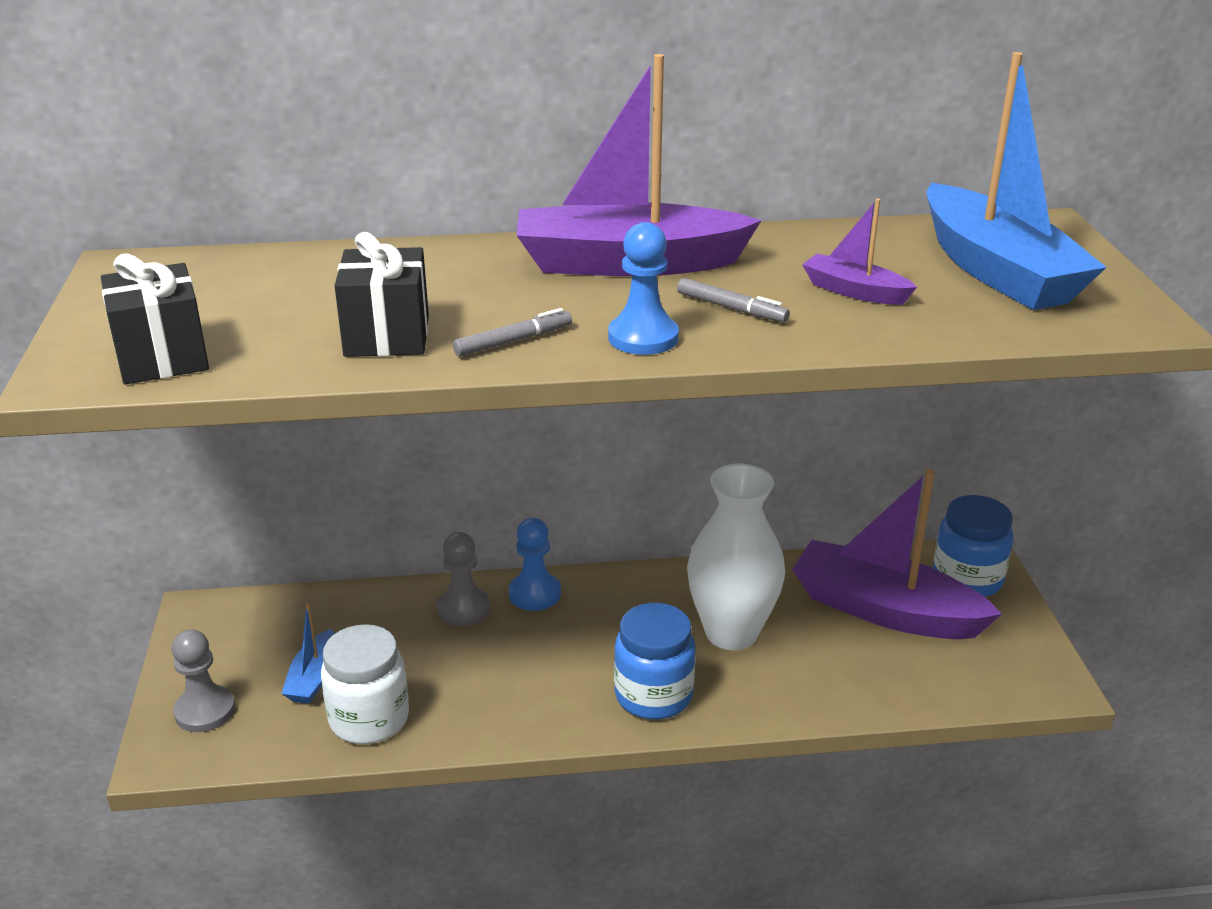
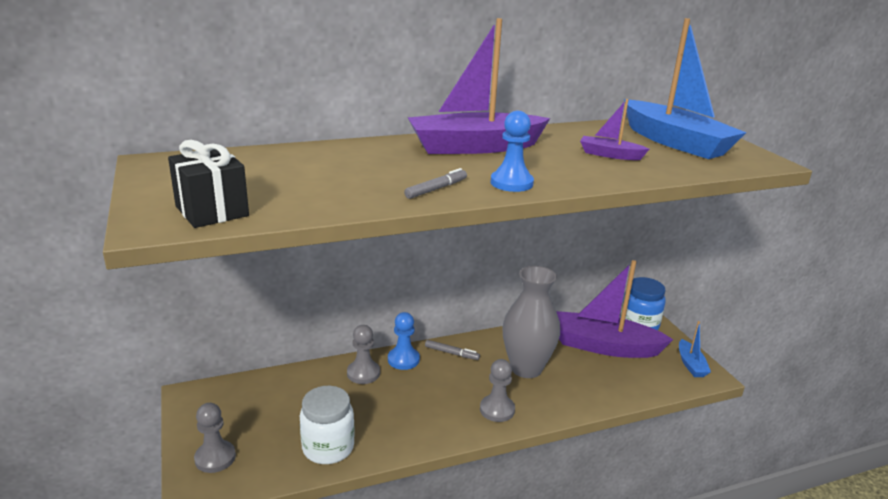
camera: 15 degrees left, 5 degrees down
(314, 678) = (282, 427): blue boat -> blue boat (691, 364)
(387, 336) = (355, 191): black gift -> none
(653, 695) = (497, 409): blue jar -> grey pawn
(731, 308) = (550, 166): grey marker -> grey marker (451, 353)
(731, 632) = (526, 368): white vase -> grey vase

